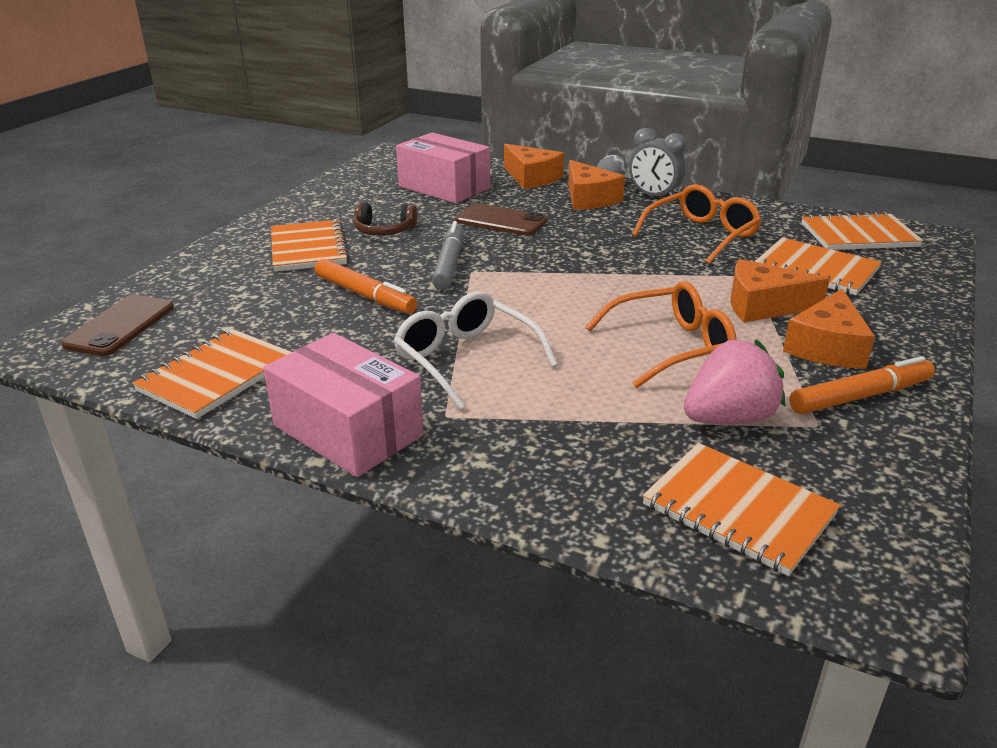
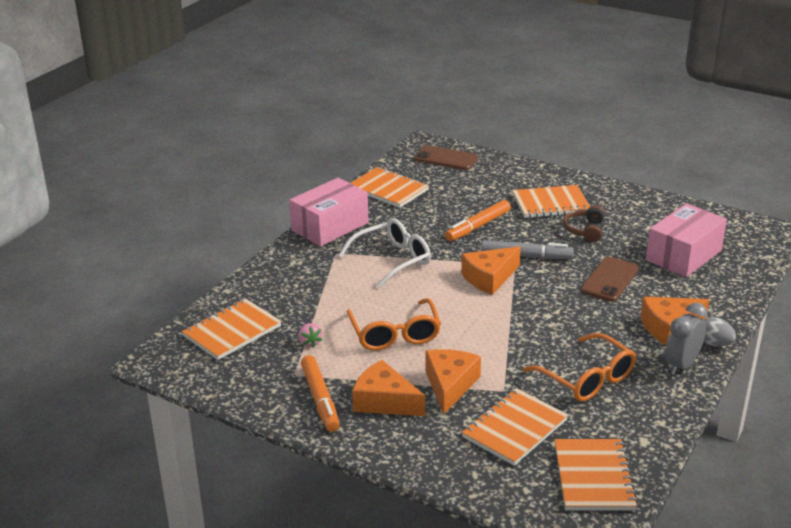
camera: 95 degrees right, 0 degrees up
(531, 178) = (719, 300): orange cheese -> orange cheese (489, 278)
(729, 418) = (309, 342): pink strawberry -> pink strawberry, size x0.47

